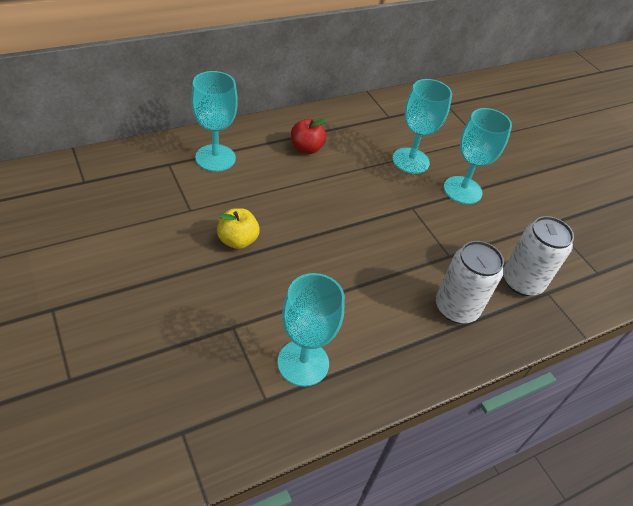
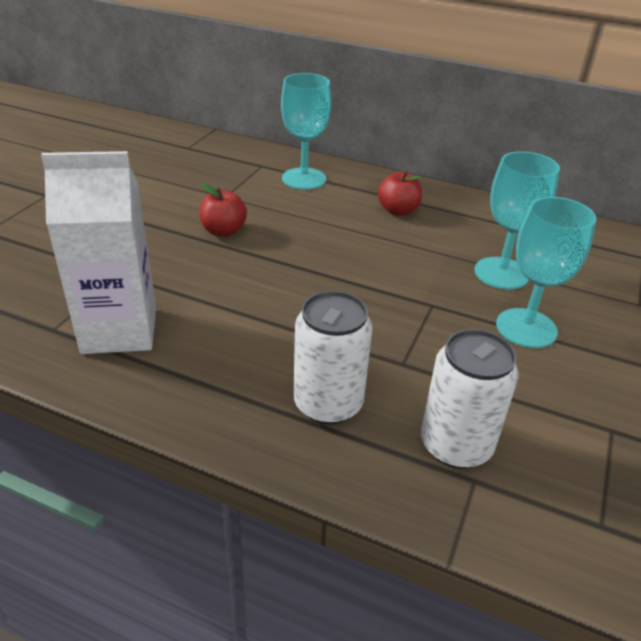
camera: 55 degrees right, 10 degrees down
(237, 240) = (223, 231): yellow apple -> red apple
(303, 363) = (119, 330): turquoise goblet -> white carton

